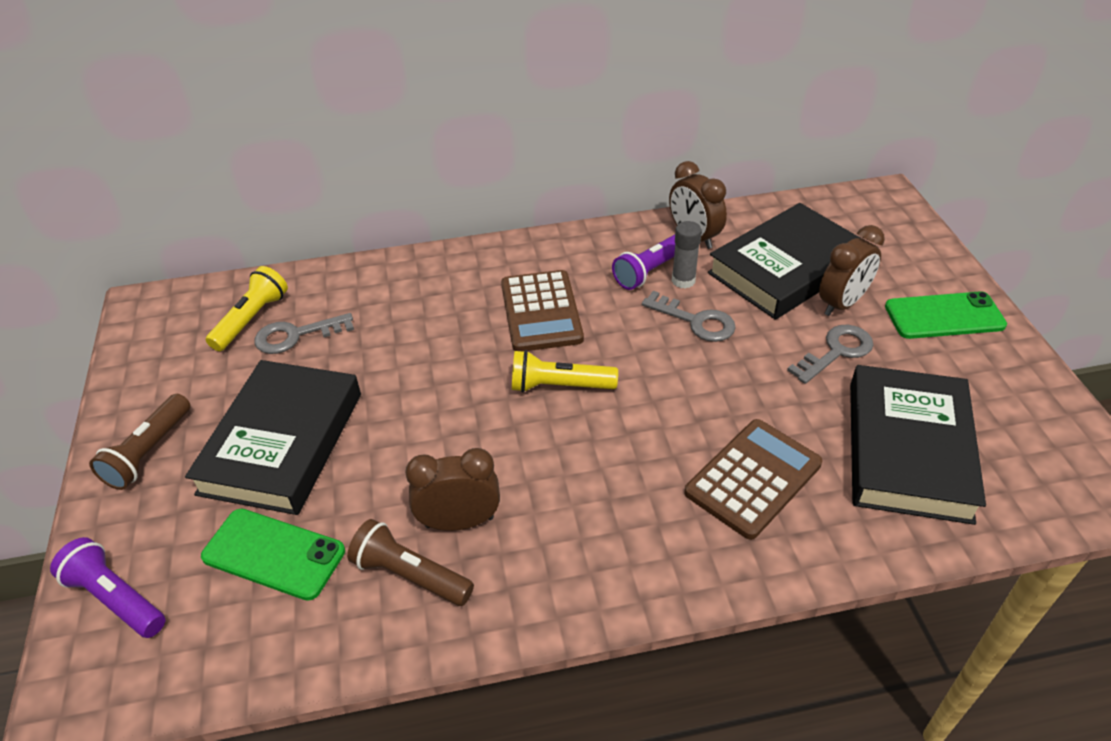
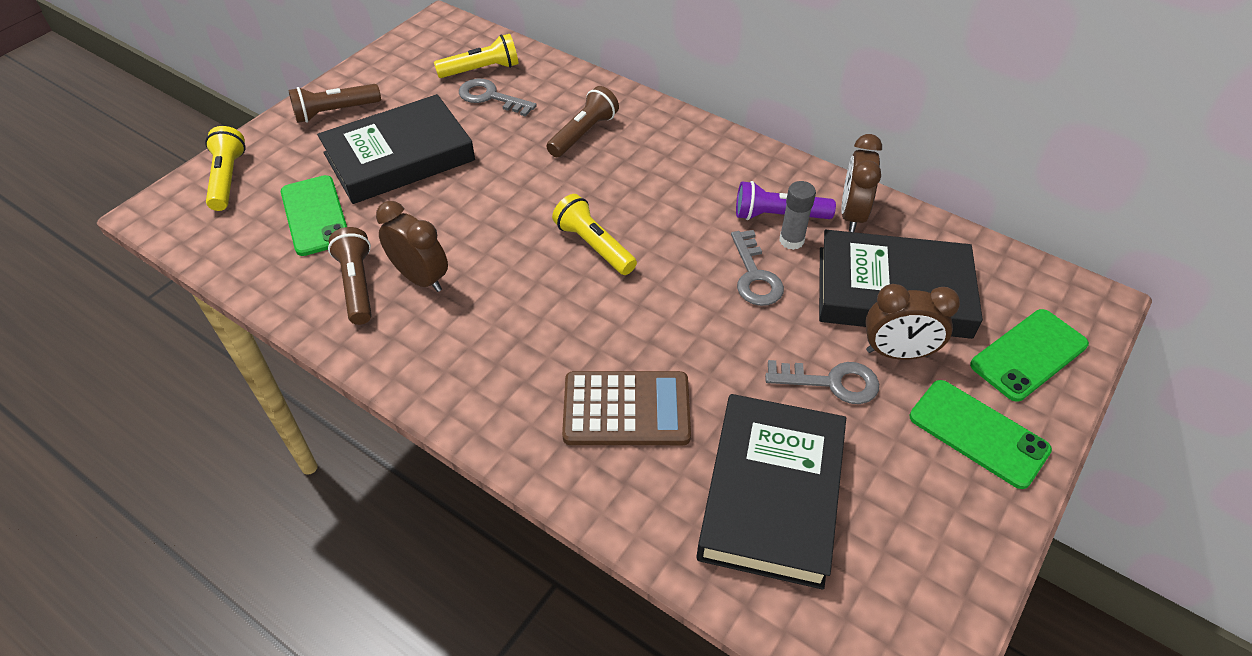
camera: 45 degrees right, 5 degrees up
(116, 598) = (228, 178): purple flashlight -> yellow flashlight
(424, 310) = (583, 133): none -> brown flashlight
(541, 312) = (655, 188): brown calculator -> none
(901, 250) = (1028, 355): none -> green phone
(908, 450) = (771, 494): black book -> black book turned 45 degrees counterclockwise

